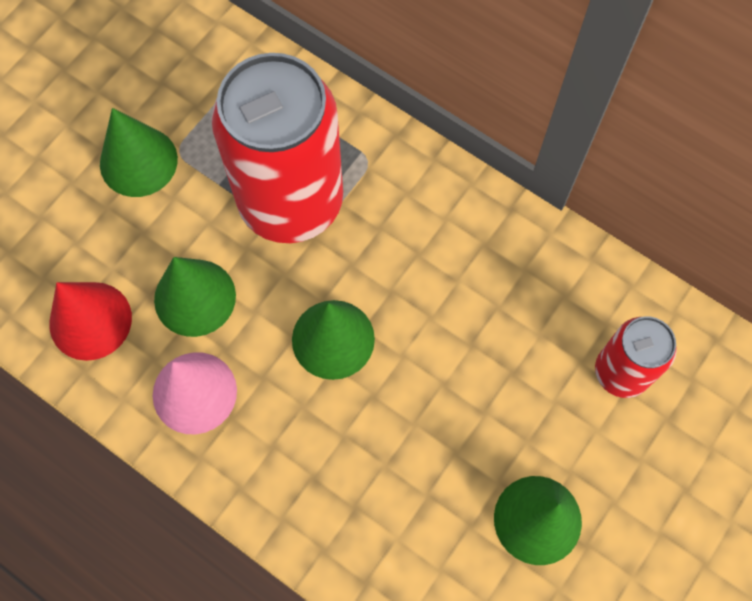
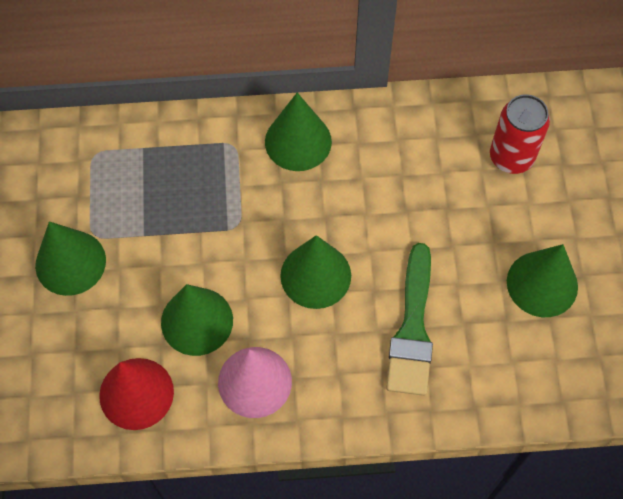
camera: 40 degrees left, 5 degrees down
(290, 201) = (205, 209): red can -> none
(375, 460) = (412, 328): none -> green brush
(429, 201) = (298, 141): none -> green cone

